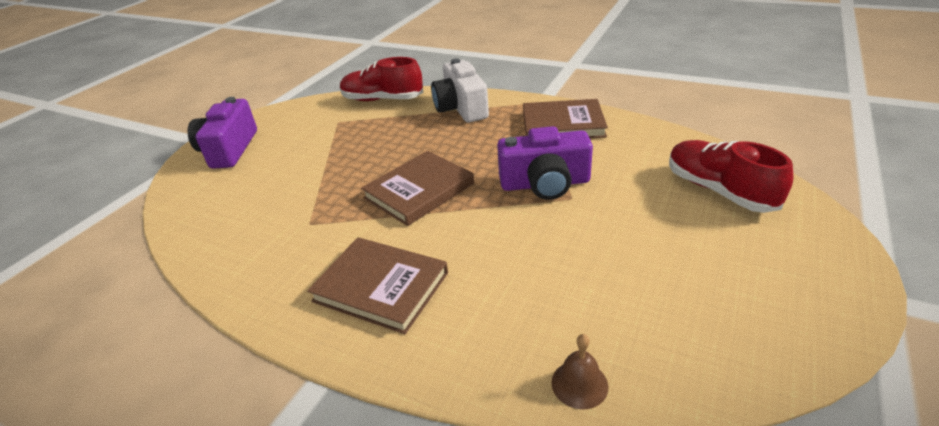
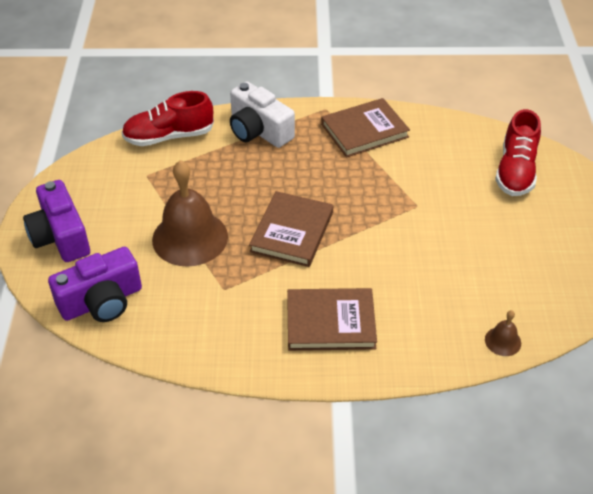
camera: 30 degrees left, 10 degrees up
(324, 174) = (190, 238): none -> brown bell
(545, 183) = (389, 197): purple camera -> purple camera (102, 301)
(719, 190) = (515, 171): red shoe -> red shoe turned 105 degrees counterclockwise

